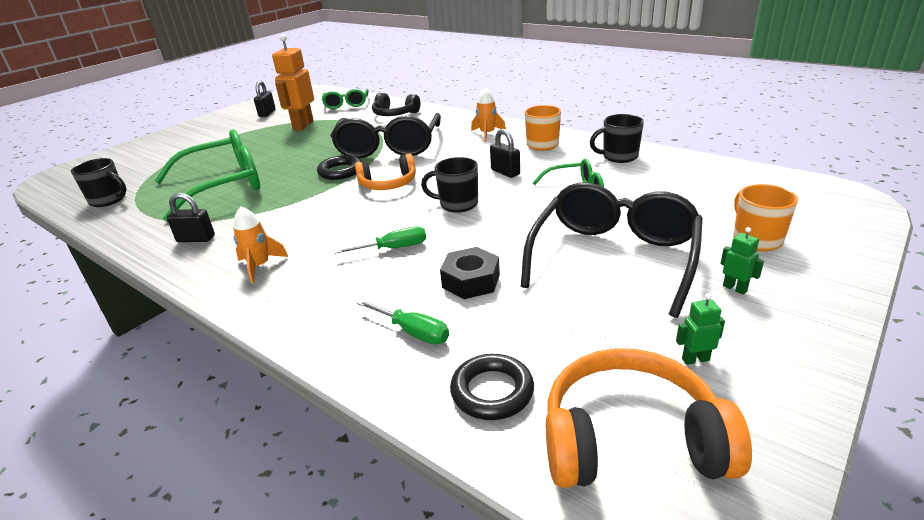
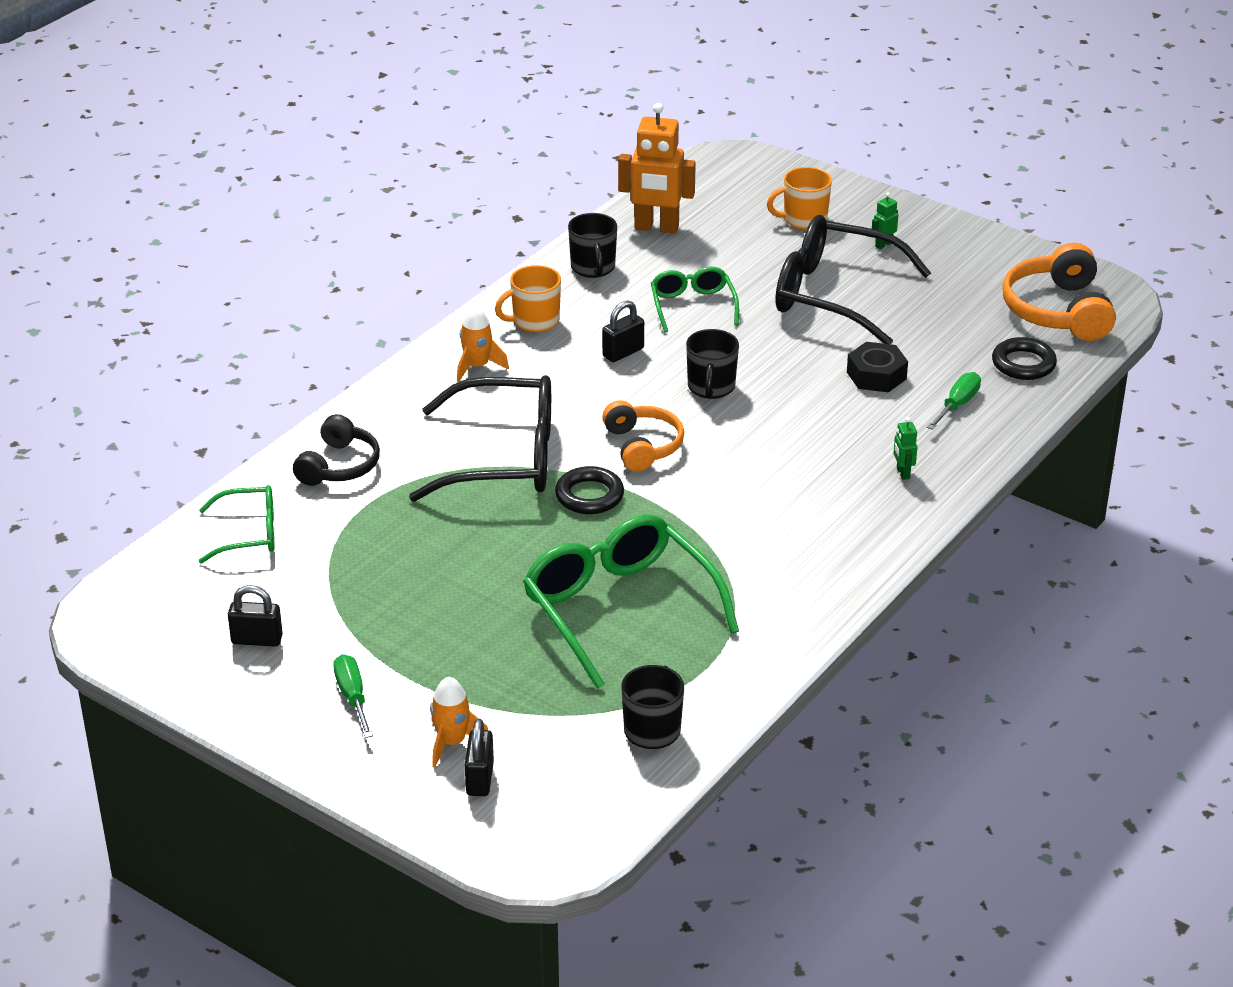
camera: 95 degrees left, 5 degrees up
(196, 239) = (785, 590): black padlock -> black padlock (480, 779)
(260, 266) = (850, 520): orange rocket -> orange rocket (452, 742)
(303, 125) = (359, 572): orange robot -> orange robot (656, 228)
(393, 248) = (814, 427): green screwdriver -> green screwdriver (353, 697)
(695, 359) = (975, 276): green robot -> green robot (902, 473)

